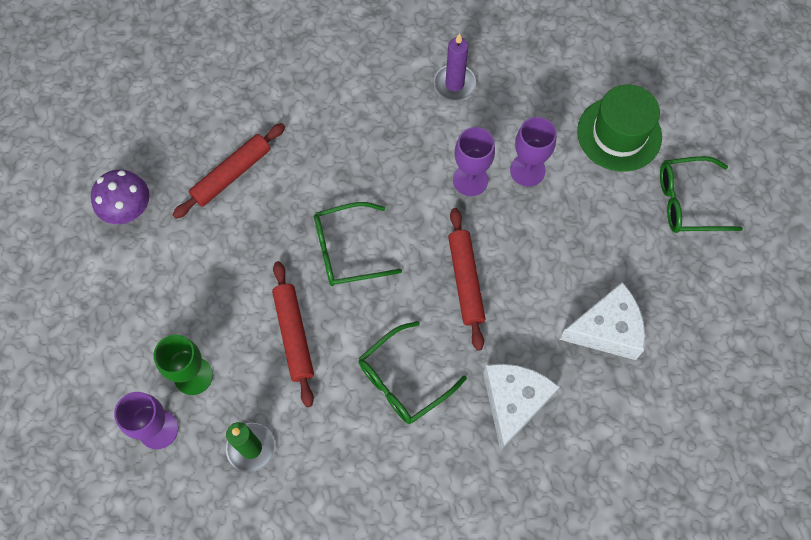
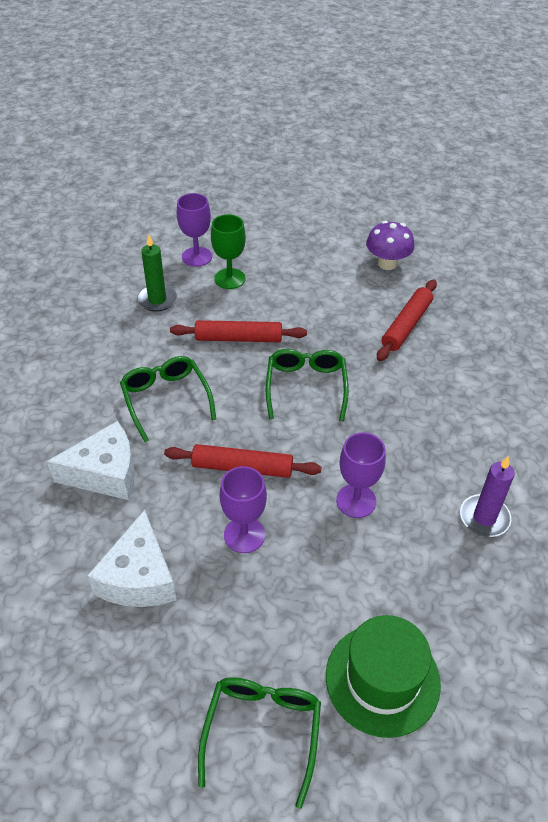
camera: 105 degrees right, 20 degrees down
(232, 174) = (406, 325): red rolling pin -> red rolling pin turned 60 degrees clockwise
(513, 402) = (105, 473): white cheese -> white cheese turned 45 degrees counterclockwise
(527, 170) = (354, 559): purple goblet -> purple goblet (244, 535)

